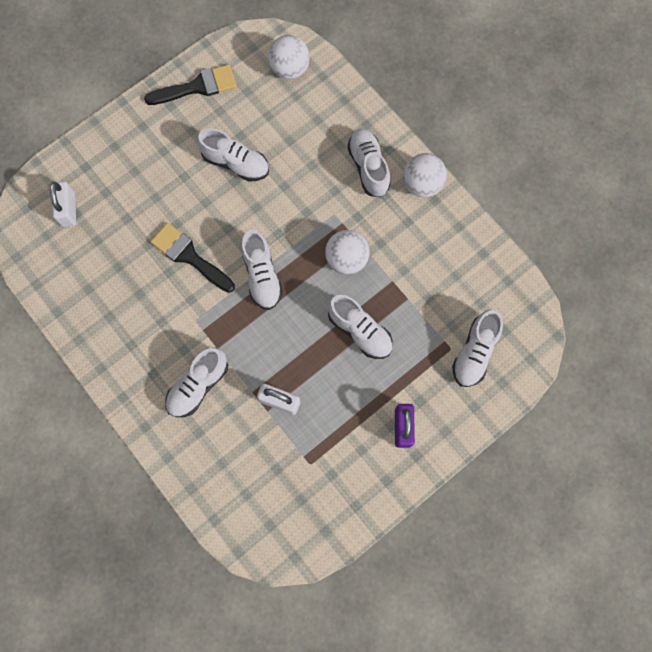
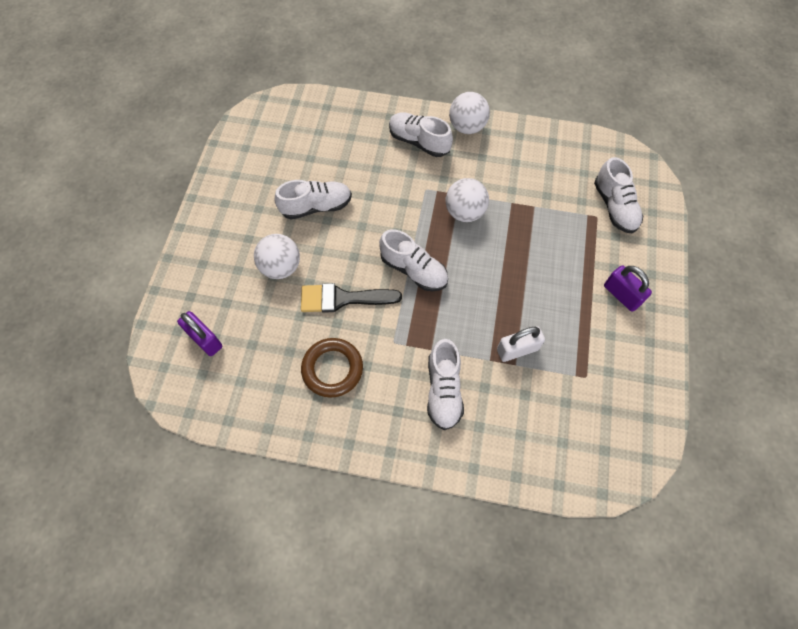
camera: 40 degrees left, 10 degrees down
(68, 209) = (204, 339): white padlock -> purple padlock
(135, 305) = (332, 369): none -> brown ring
(197, 87) = (235, 175): black brush -> none
(289, 69) = (297, 117): white ball -> white ball (281, 267)
(359, 331) = (523, 253): white shoe -> none

